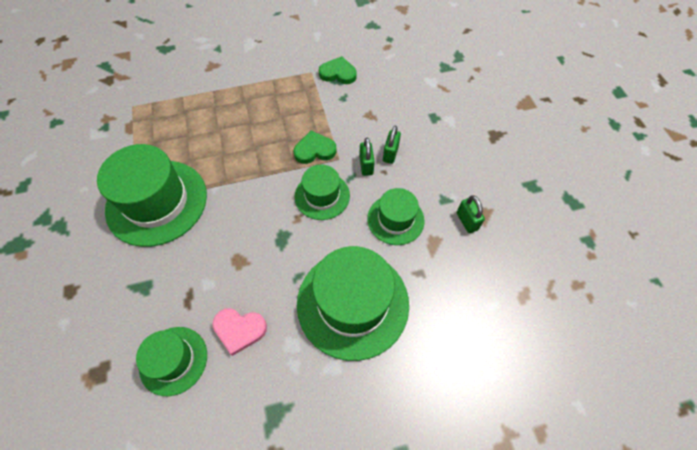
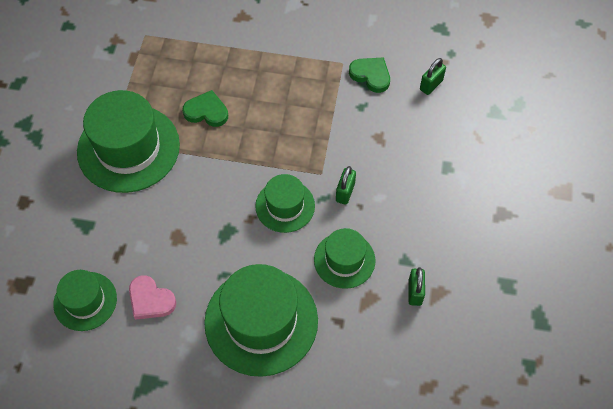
camera: 25 degrees right, 0 degrees up
(314, 150) = (302, 154): green heart -> green heart (206, 111)
(390, 154) = (377, 190): green padlock -> green padlock (431, 85)

